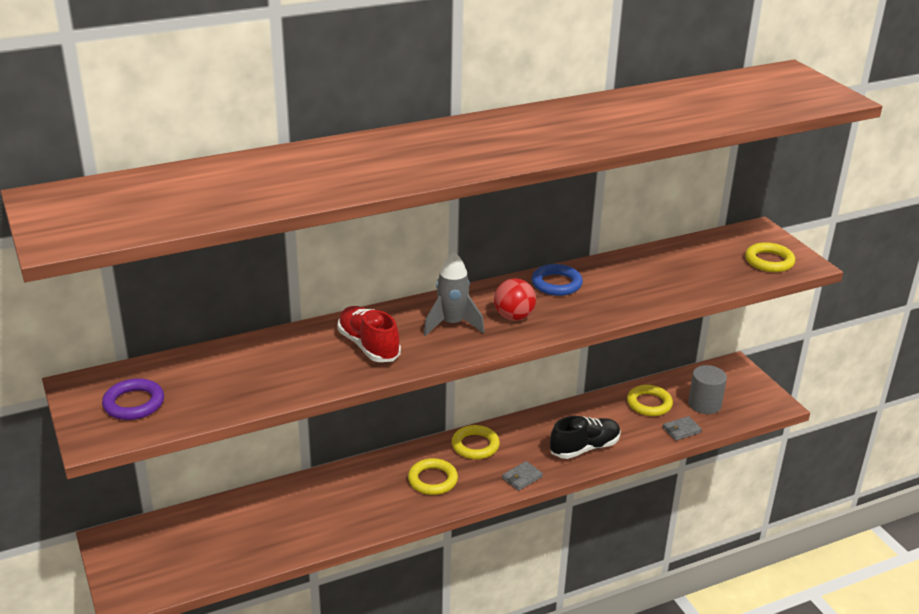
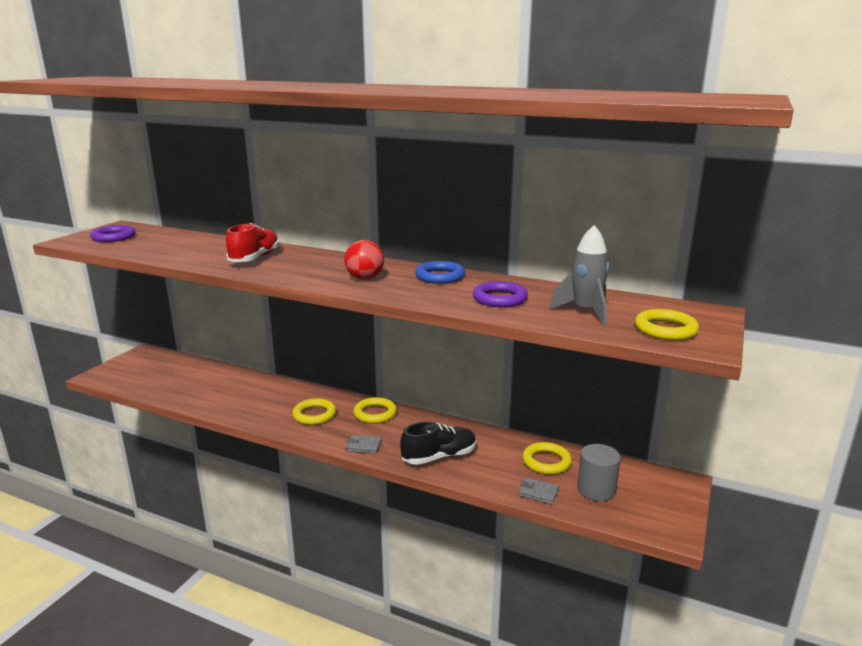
camera: 50 degrees right, 10 degrees down
(452, 324) = (321, 267): grey rocket -> grey rocket (585, 312)
(584, 448) = (439, 457): black shoe -> black shoe turned 45 degrees counterclockwise
(641, 285) = (499, 299): none -> purple ring

